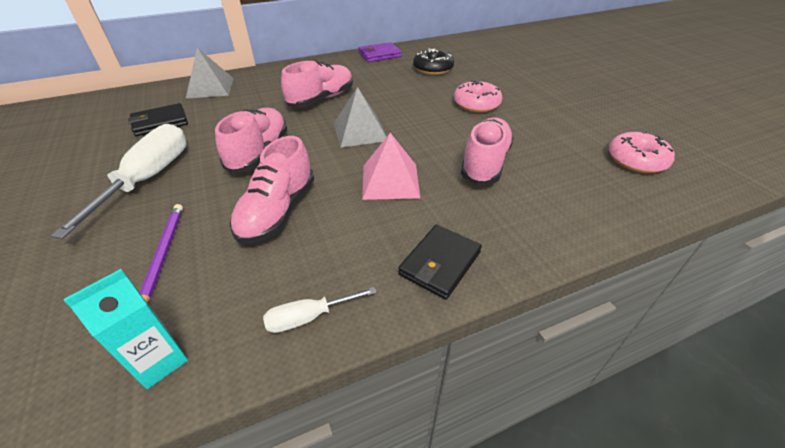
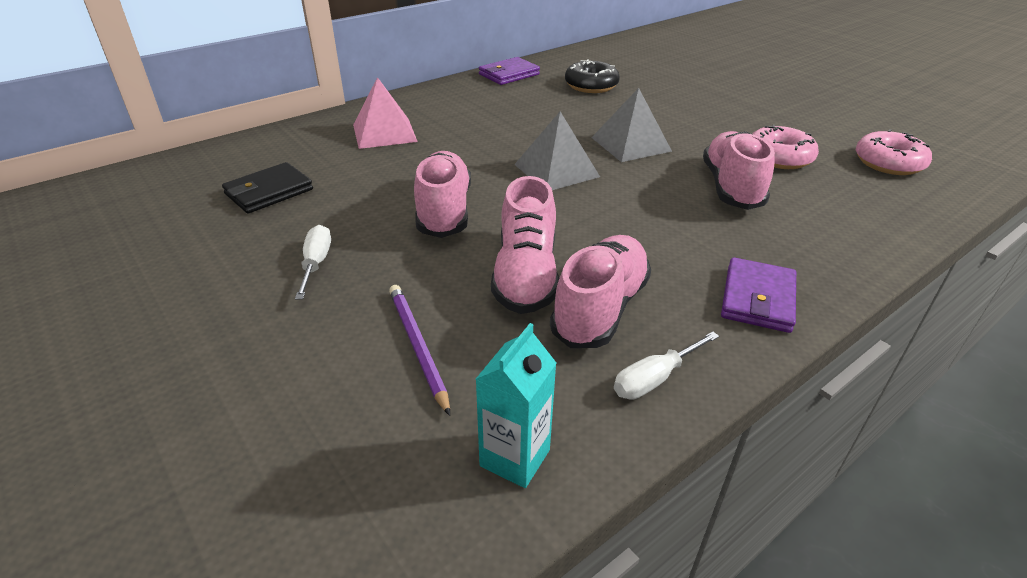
camera: 15 degrees left, 5 degrees down
(148, 179) = (316, 263): white screwdriver -> white screwdriver, size x0.49
(210, 88) = (305, 139): grey pyramid -> grey pyramid (631, 144)
(321, 99) = (475, 137): pink shoe -> pink shoe (600, 308)
(390, 181) = (637, 221): pink pyramid -> pink pyramid (384, 133)
(440, 263) = (758, 299): black wallet -> purple wallet
(476, 104) = (674, 122): pink donut -> pink donut (779, 157)

